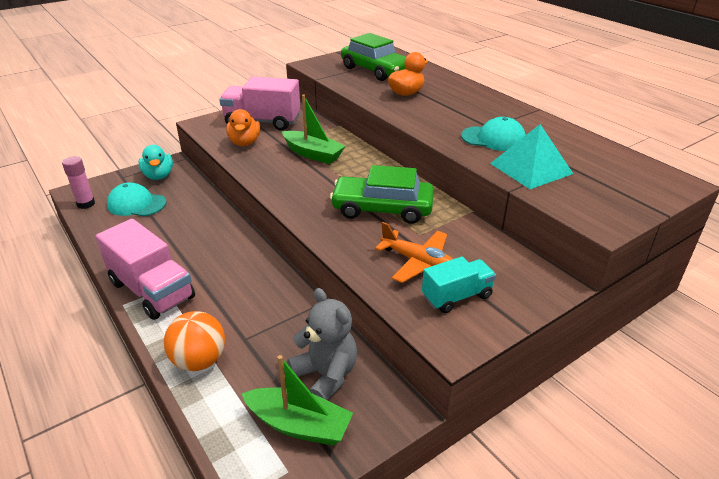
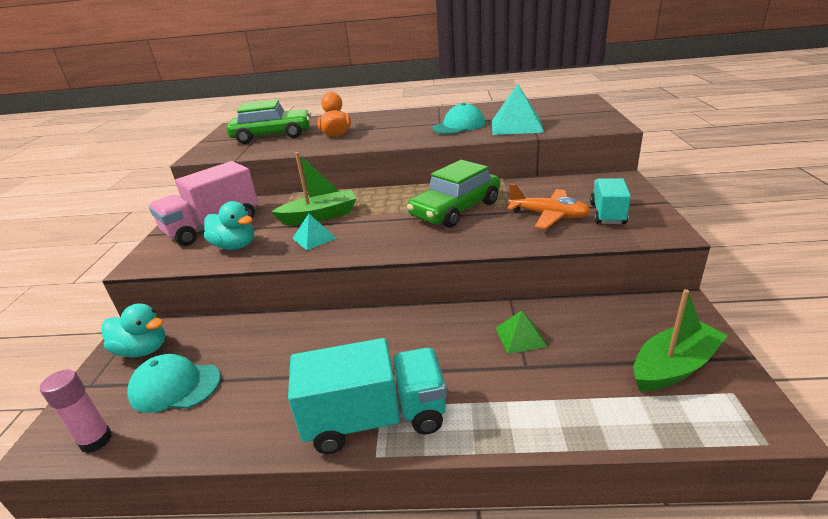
camera: 50 degrees left, 5 degrees down
(136, 204) = (175, 386): turquoise cap -> turquoise cap turned 45 degrees clockwise
(152, 290) = (375, 418): pink truck -> turquoise truck
(199, 361) = (537, 411): orange ball -> none
(245, 142) = (235, 246): orange duck -> turquoise duck
(278, 324) = (520, 337): none -> green pyramid
(279, 166) = (314, 238): none -> turquoise pyramid
(326, 375) = (614, 330): grey teddy bear -> none
(418, 262) = (548, 216): orange plane -> orange plane turned 45 degrees clockwise

